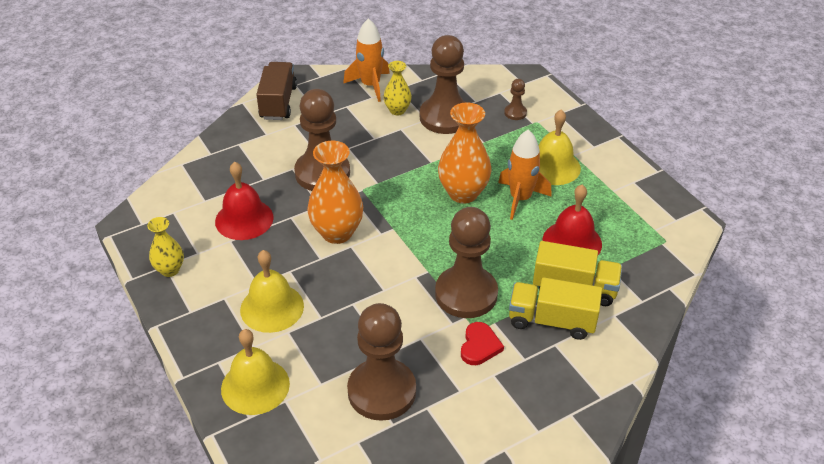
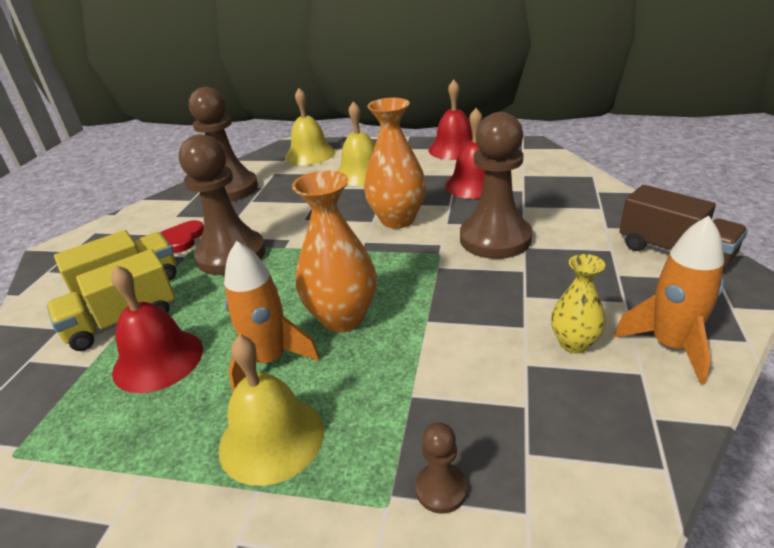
camera: 135 degrees right, 10 degrees down
(170, 270) = (454, 149): yellow vase -> red bell
(445, 117) = (511, 385): brown pawn -> none
(479, 346) = (183, 239): red heart -> red heart turned 45 degrees clockwise

